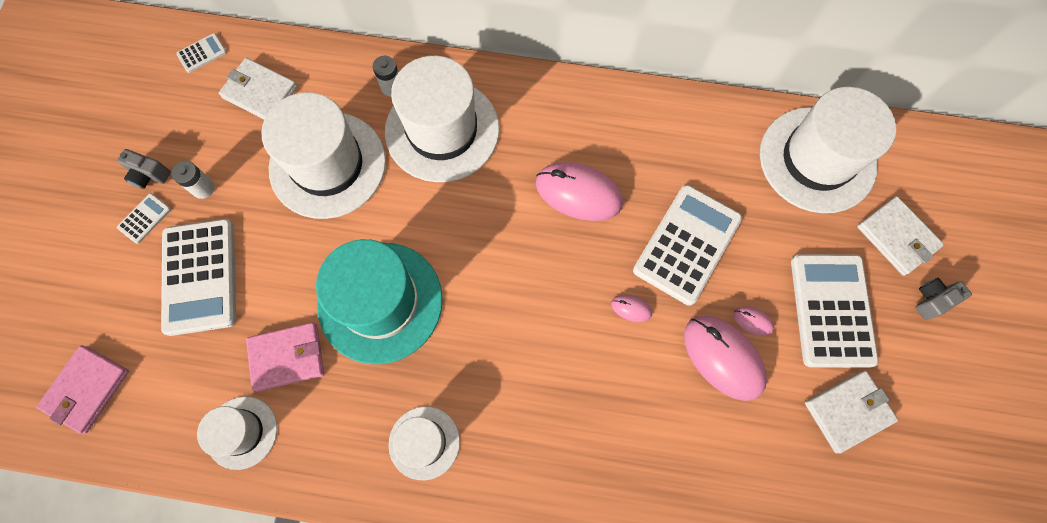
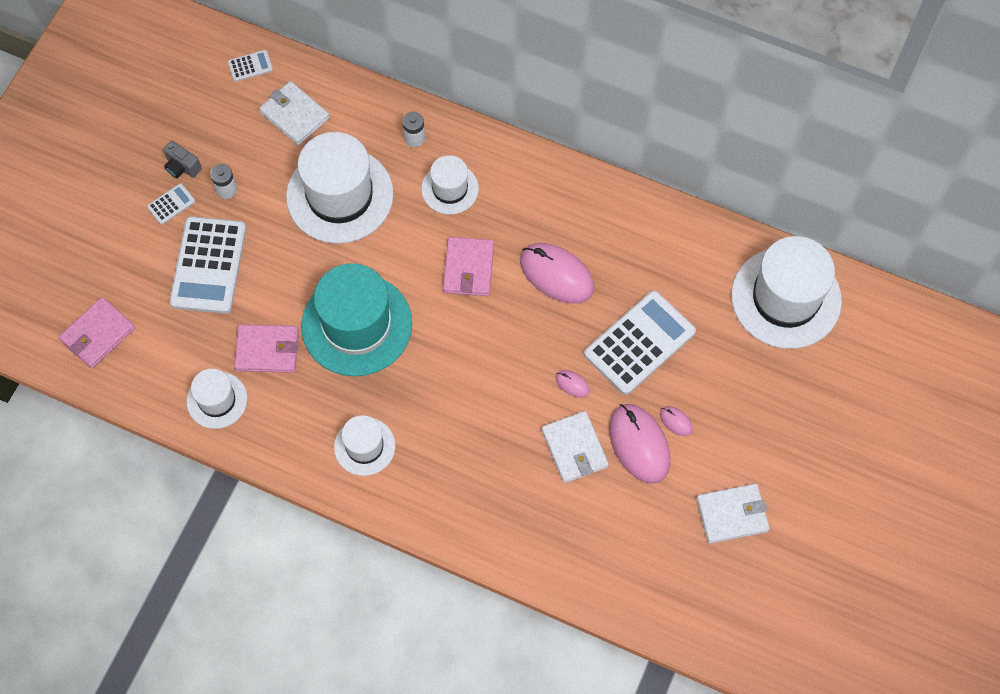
camera: 15 degrees right, 5 degrees down
(442, 130) = (450, 189): white hat -> white hat, size x0.54
(484, 209) = (468, 268): none -> pink wallet
(832, 310) = (749, 430): white calculator -> none
(896, 237) = (833, 383): white wallet -> white wallet (574, 448)
(931, 300) = (842, 444): grey camera -> none

